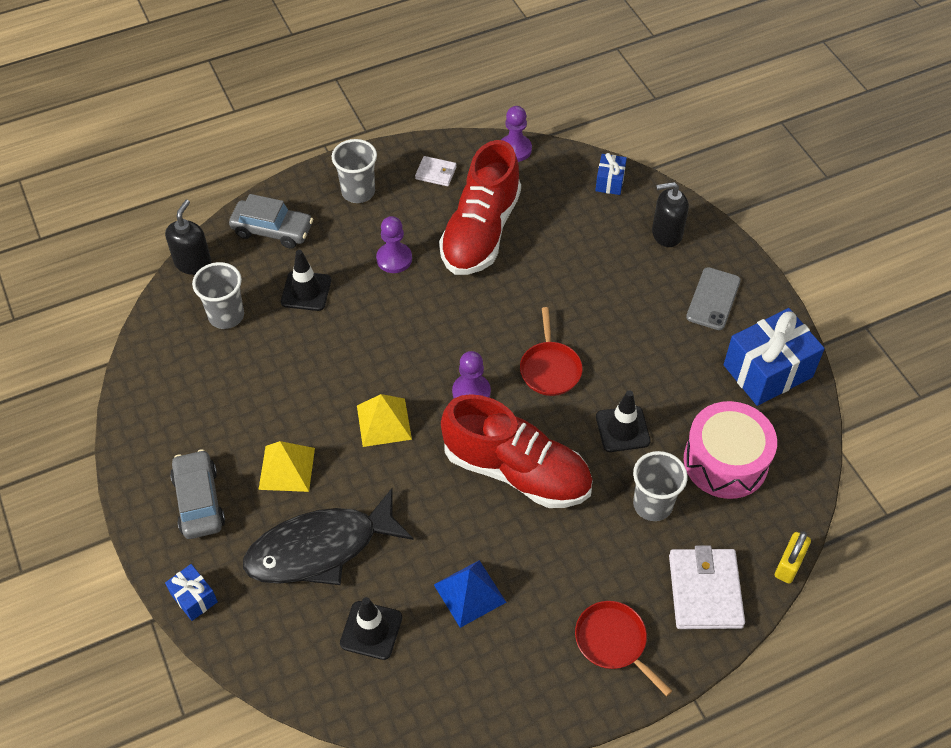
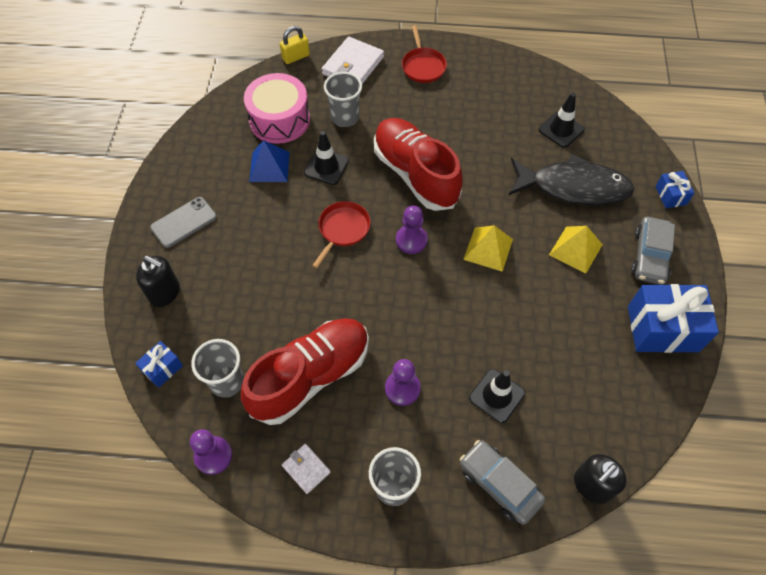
camera: 150 degrees left, 5 degrees up
(226, 316) = (578, 407): grey cup -> grey cup (227, 381)
(470, 593) = (490, 122): blue pyramid -> blue pyramid (269, 166)
(768, 371) = (199, 157): blue gift -> blue gift (662, 329)

